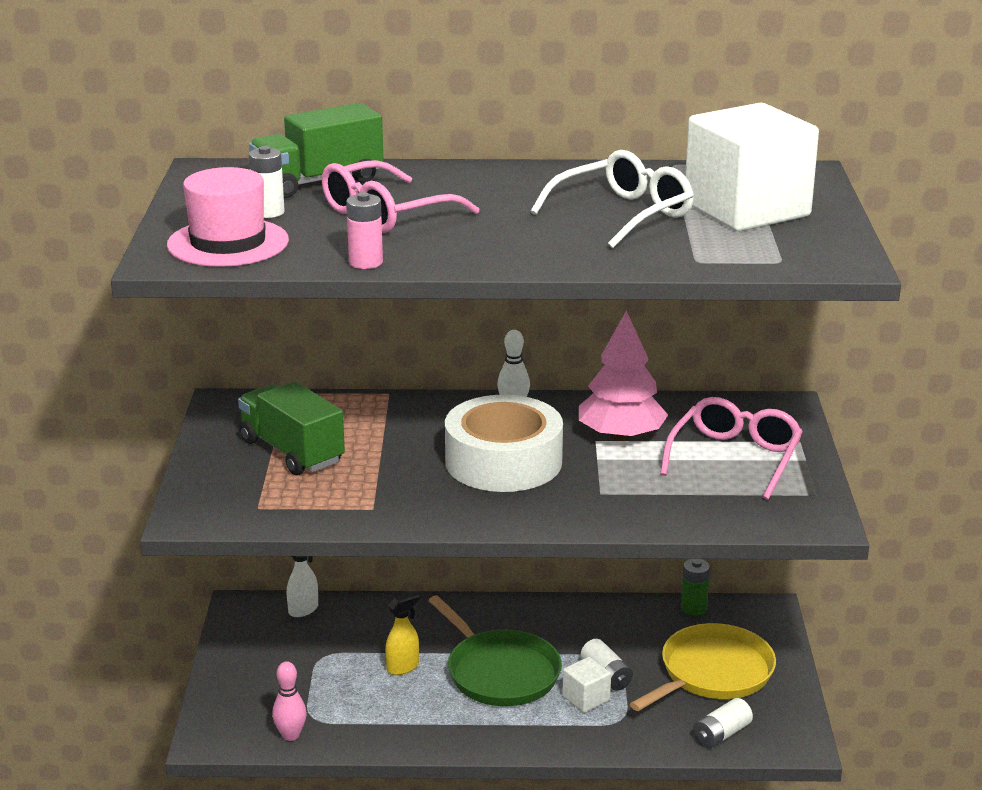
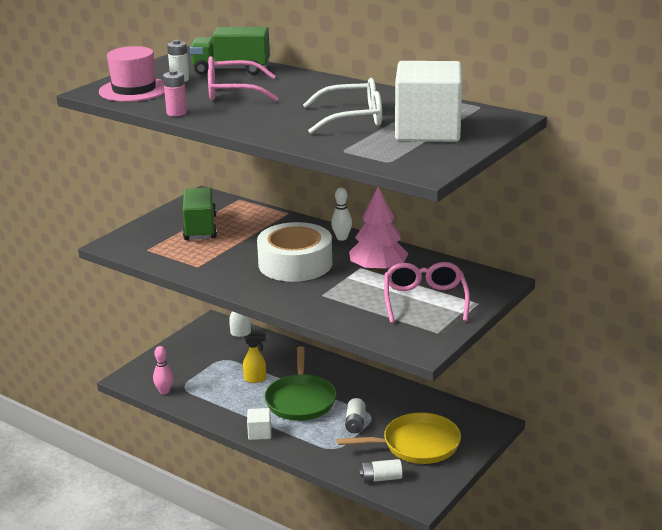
camera: 35 degrees right, 0 degrees up
(586, 698) = (330, 430): white cube -> white cube (259, 433)
(693, 608) = (450, 406): green battery -> none
(734, 458) = (425, 300): pink glasses -> pink glasses turned 60 degrees counterclockwise

